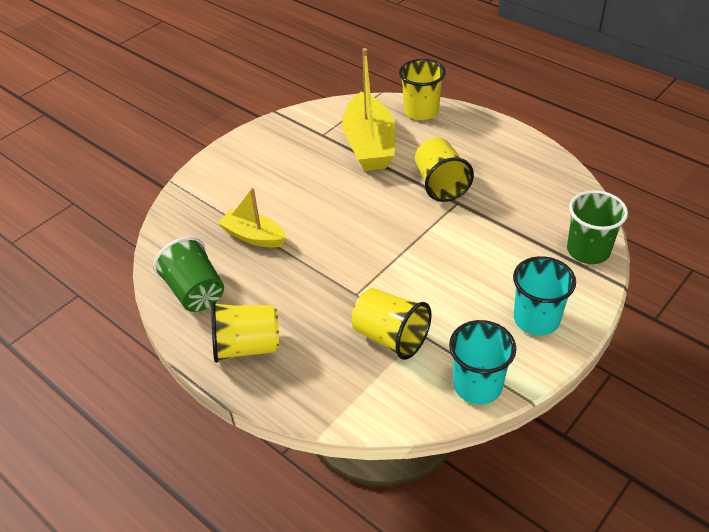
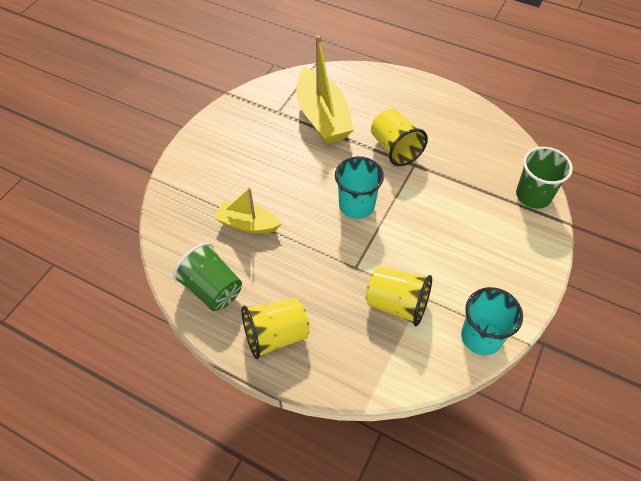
camera: 15 degrees left, 10 degrees up
(421, 111) = (357, 78): yellow cup -> none
(536, 319) = (510, 266): turquoise cup -> turquoise cup (356, 205)

